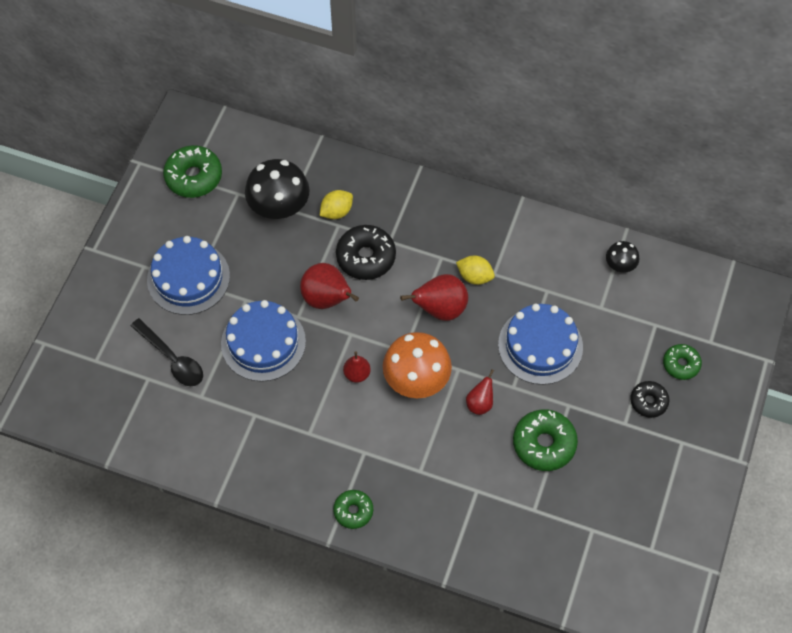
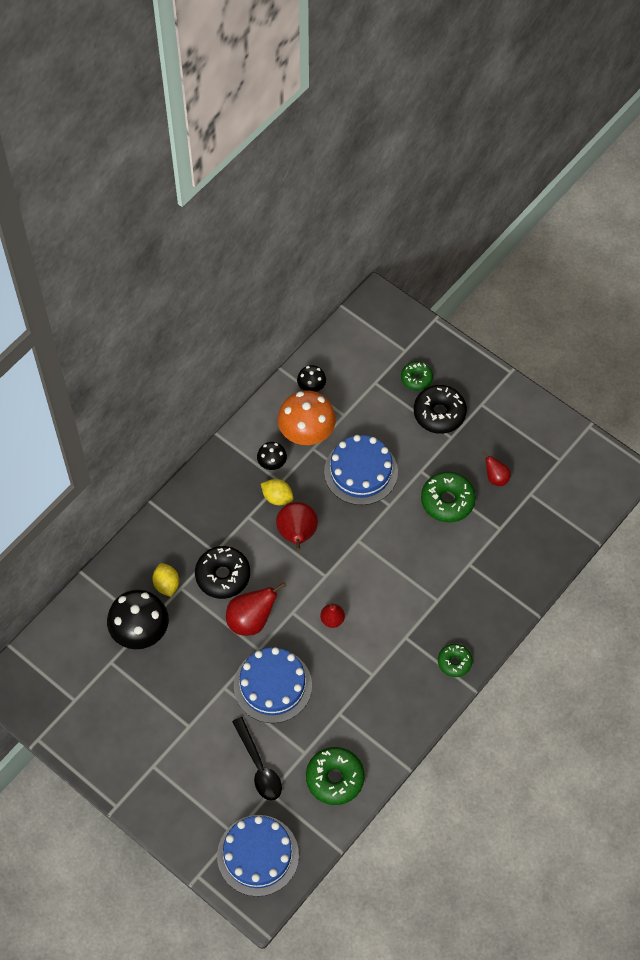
camera: 70 degrees left, 0 degrees up
(172, 359) = (259, 766): black spoon -> black spoon turned 90 degrees clockwise
(188, 278) = (181, 730): blue cake -> blue cake (258, 855)
(194, 177) = (75, 695): green donut -> green donut (335, 778)
(416, 379) = (355, 575): orange mushroom -> orange mushroom (306, 432)
(474, 276) = (277, 497): yellow lemon -> yellow lemon turned 75 degrees clockwise
(480, 403) = (395, 535): red pear -> red pear (496, 478)
(512, 258) = (272, 462): none -> black mushroom
(648, 401) = (439, 413): black donut -> black donut, size x1.64

